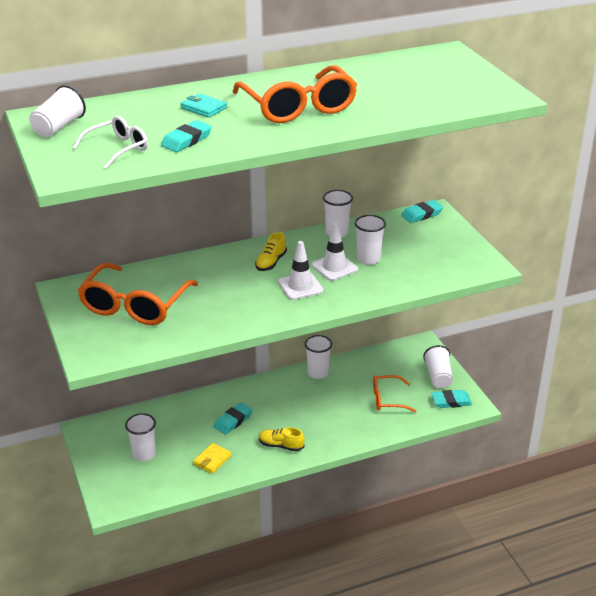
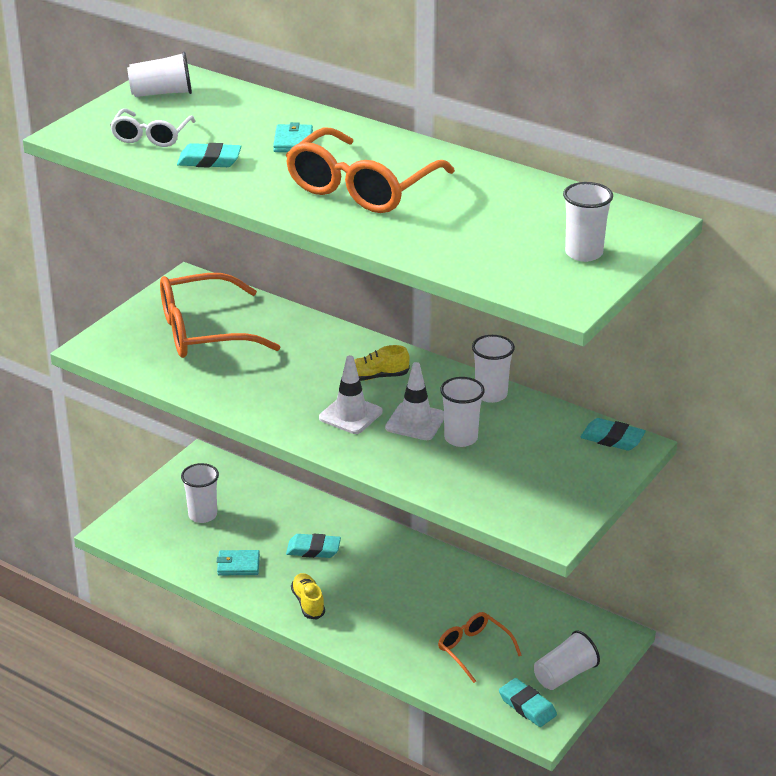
camera: 55 degrees right, 0 degrees up
(118, 149) = (151, 136): white glasses -> white glasses turned 90 degrees clockwise
(212, 460) = (238, 565): yellow wallet -> turquoise wallet
(318, 373) = (461, 573): white cup -> white cup (584, 253)

